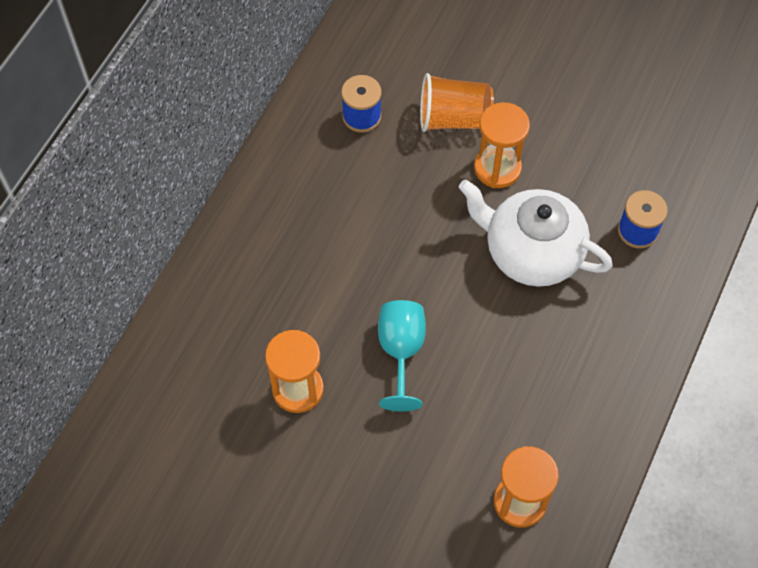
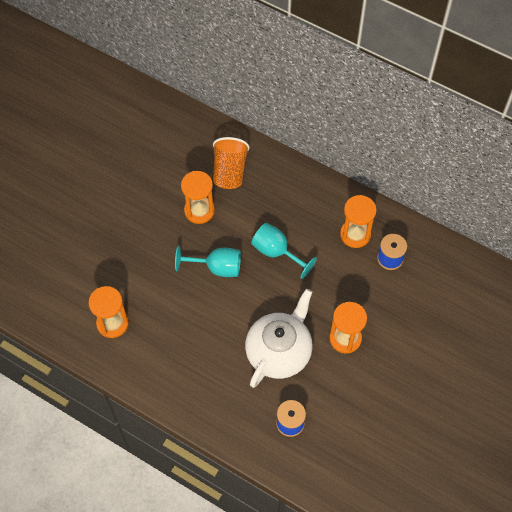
camera: 95 degrees right, 0 degrees up
(325, 162) = (355, 234): none -> orange hourglass
(365, 267) = (277, 252): none -> turquoise goblet
(453, 118) = (386, 315): orange cup -> orange cup (229, 171)

